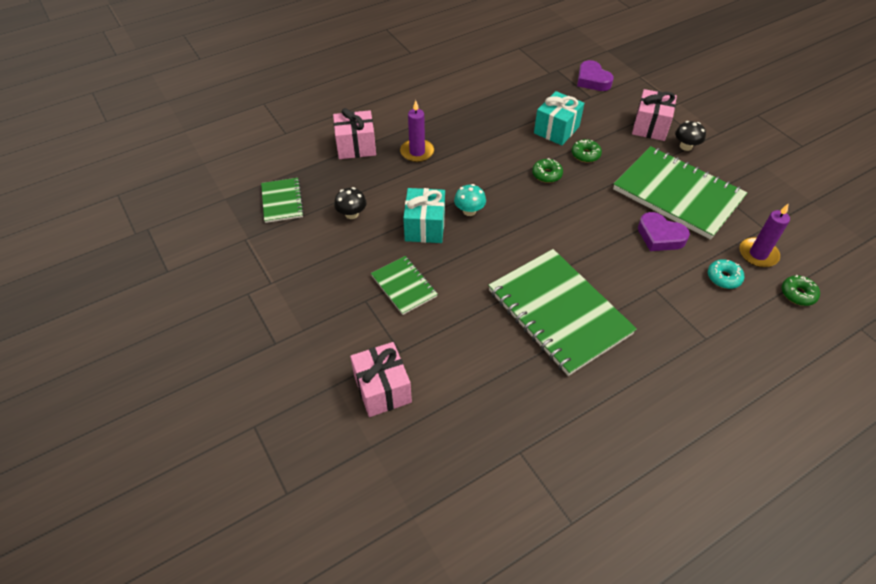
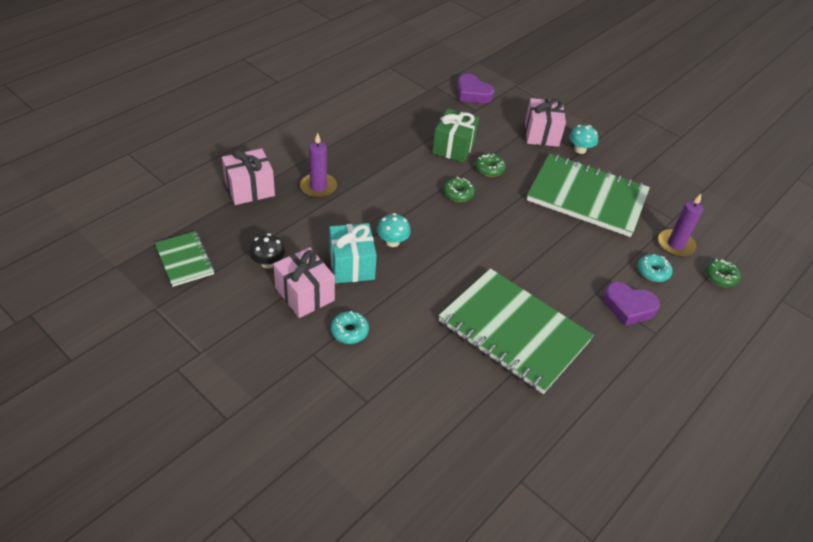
camera: 20 degrees left, 5 degrees down
(382, 389) = (361, 445): pink gift -> pink gift (305, 294)
(404, 286) = (349, 331): green notebook -> turquoise donut
(556, 130) = (453, 147): turquoise gift -> green gift
(660, 236) = (584, 240): purple heart -> purple heart (628, 307)
(686, 146) = (580, 149): black mushroom -> turquoise mushroom

